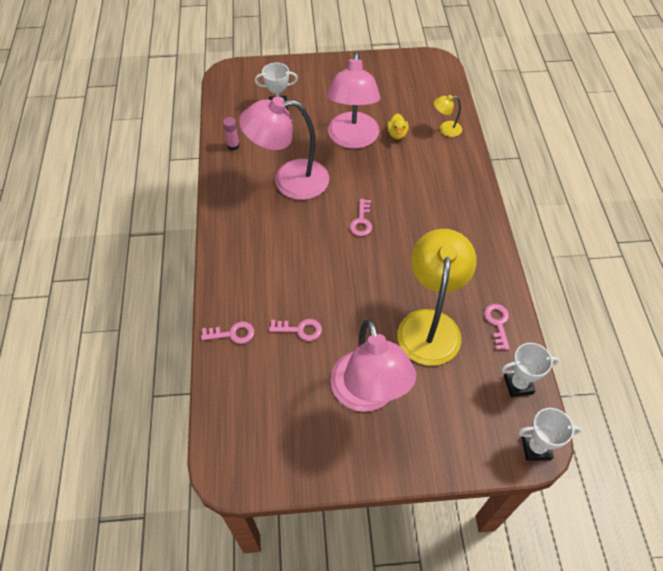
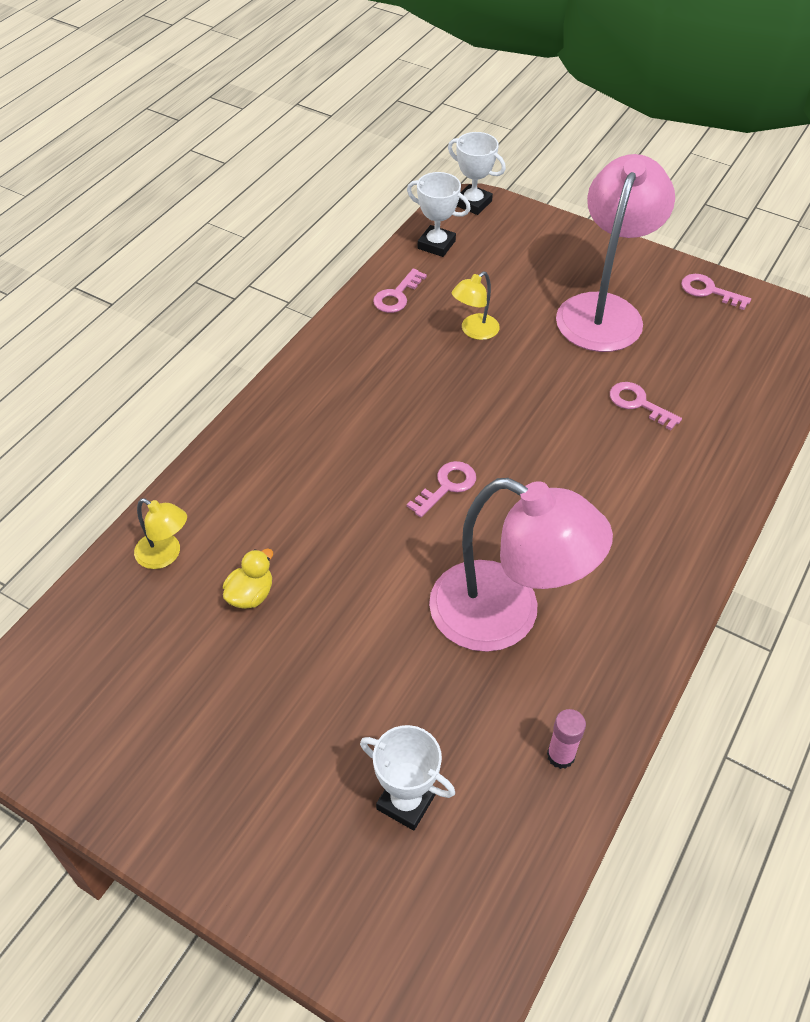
camera: 145 degrees left, 5 degrees down
(232, 334) = (732, 443): pink key -> pink key (708, 291)
(352, 139) = (333, 632): pink lamp -> none
(430, 324) = (474, 331): yellow lamp -> yellow lamp, size x0.44

